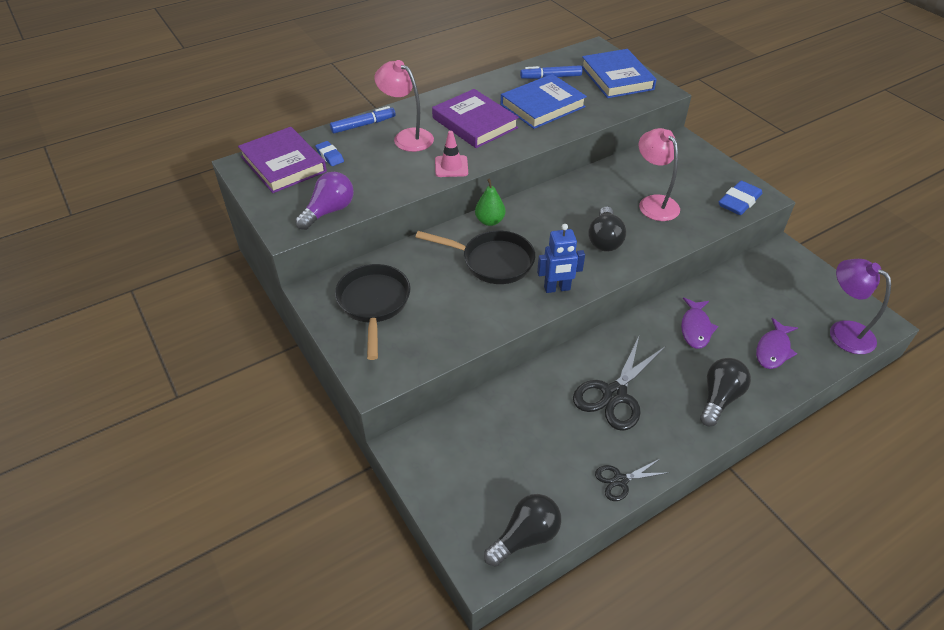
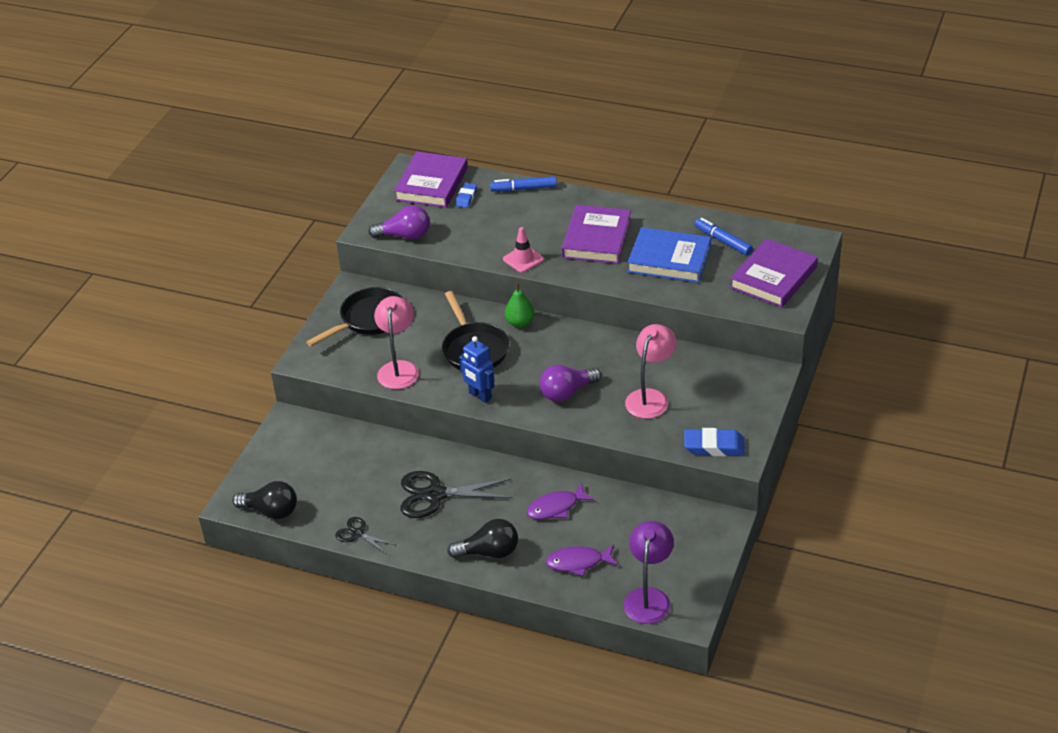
camera: 55 degrees right, 5 degrees down
(363, 125) = (523, 189): blue marker -> blue marker turned 150 degrees clockwise
(407, 137) = (535, 217): pink lamp -> pink lamp (399, 368)
(604, 240) = (567, 392): black light bulb -> purple light bulb
(617, 78) = (773, 277): blue book -> purple book

